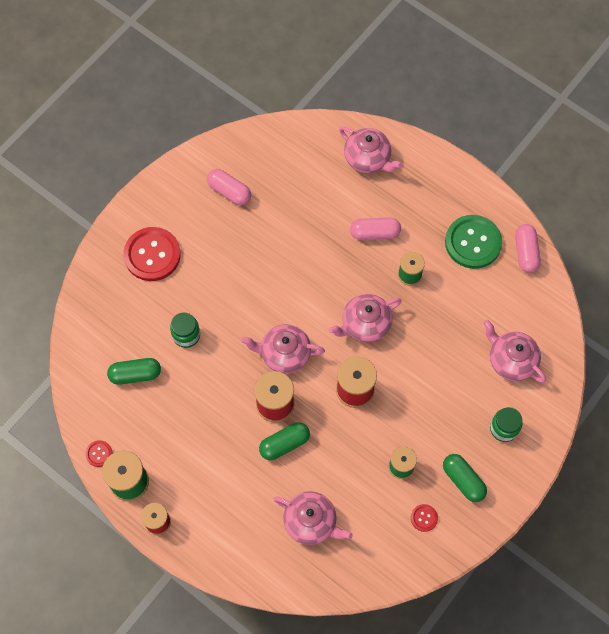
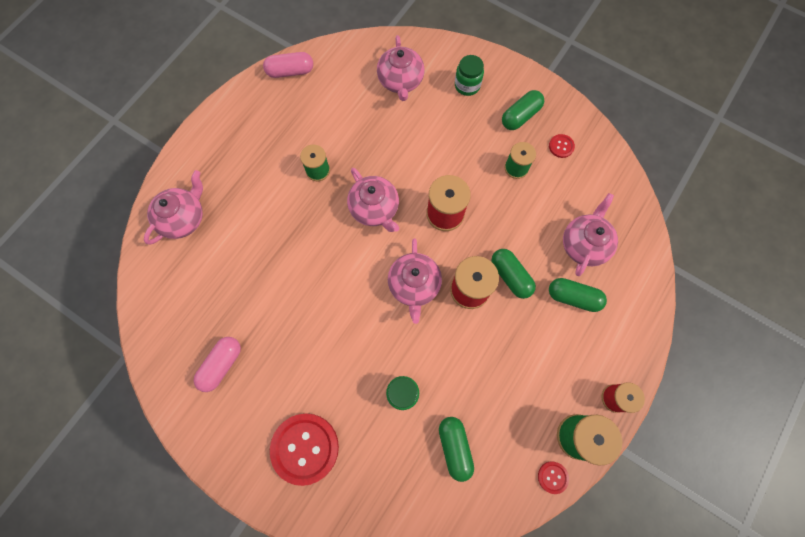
camera: 95 degrees left, 5 degrees up
(257, 501) = (573, 297): none -> green capsule
(374, 233) = (272, 206): pink capsule -> none
(473, 242) = (281, 116): green button -> none
(511, 360) = (400, 81): pink teapot -> pink teapot turned 45 degrees counterclockwise

